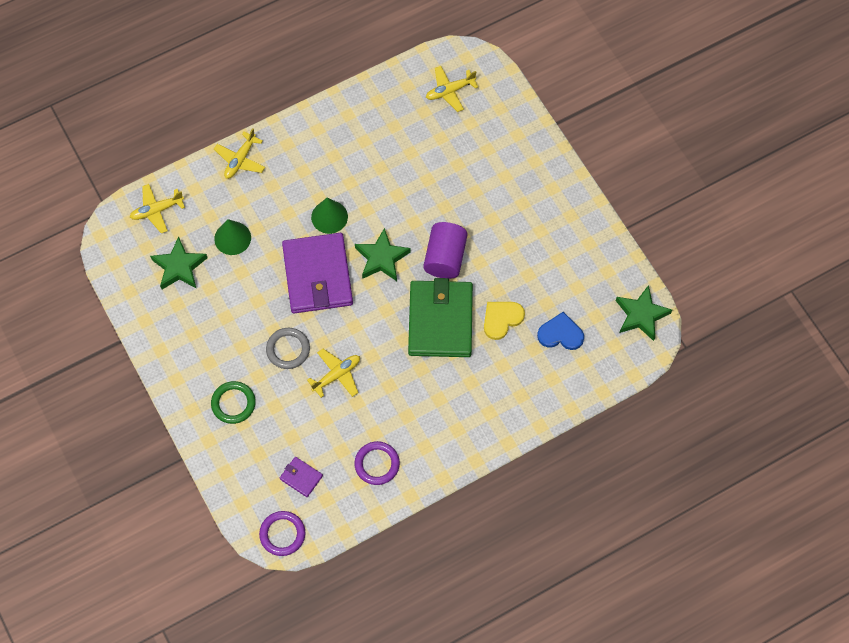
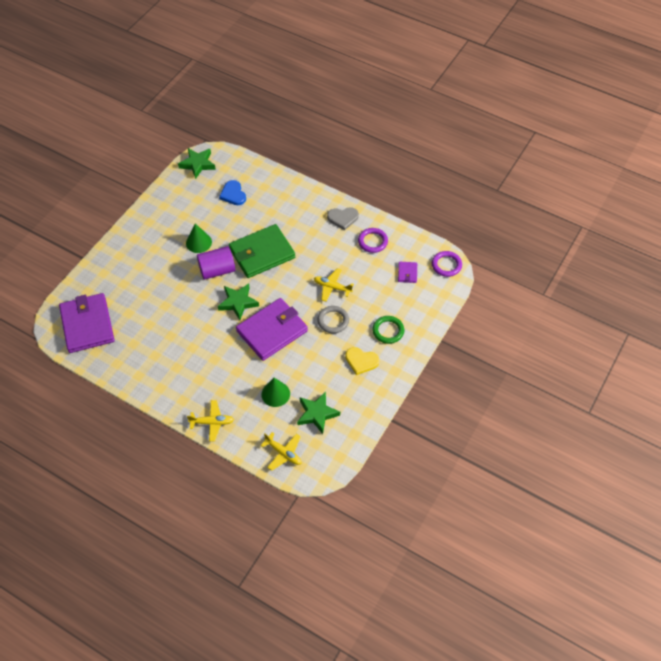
camera: 120 degrees left, 10 degrees down
(329, 217) = (225, 346): green cone -> green cone (198, 242)
(438, 449) = (343, 218): none -> grey heart
(450, 91) = (87, 325): yellow plane -> purple wallet
(501, 319) = (241, 225): yellow heart -> yellow heart (361, 361)

